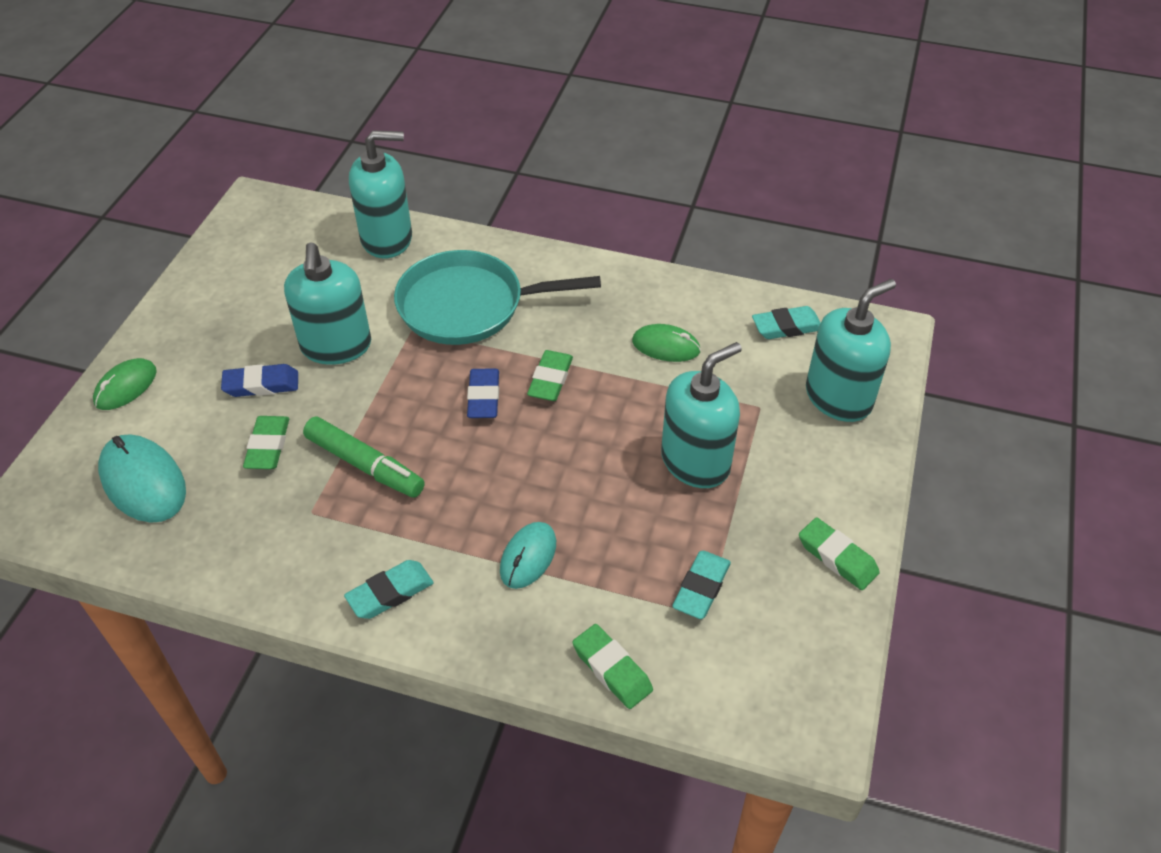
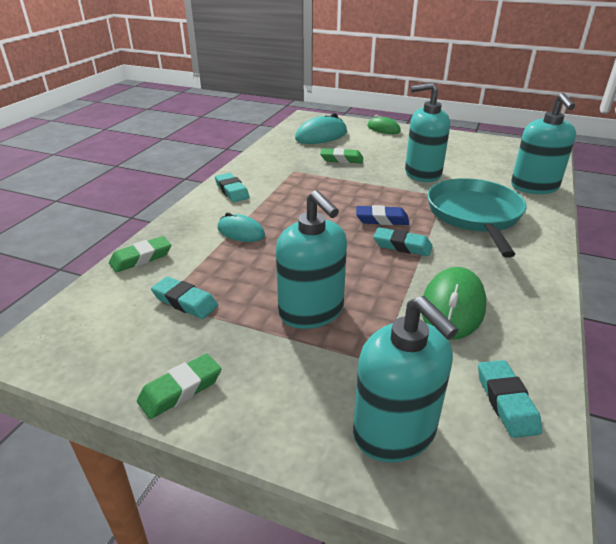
camera: 95 degrees right, 15 degrees down
(261, 384) = (387, 156): blue eraser -> none
(364, 465) = (325, 183): green marker -> none
(550, 379) = (402, 246): green eraser -> turquoise eraser
(666, 346) = (453, 307): green mouse -> green mouse, size x1.57

